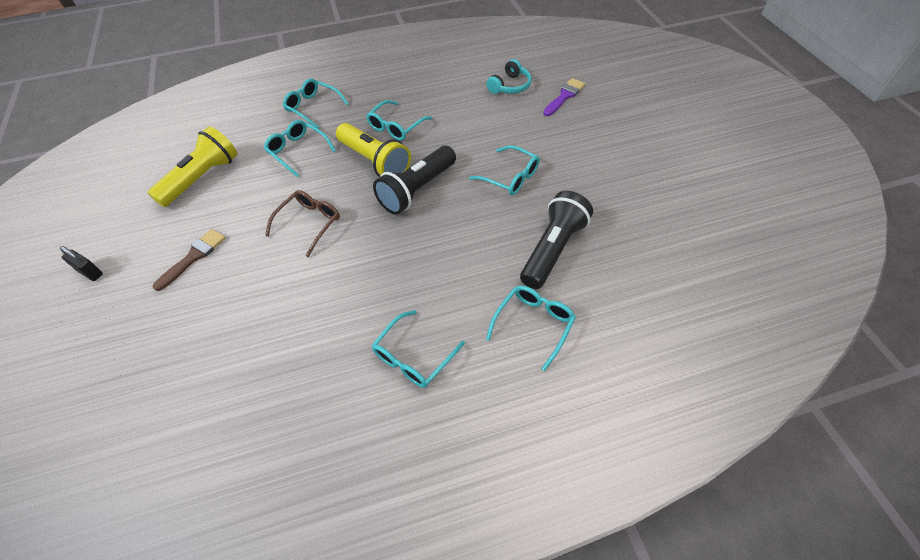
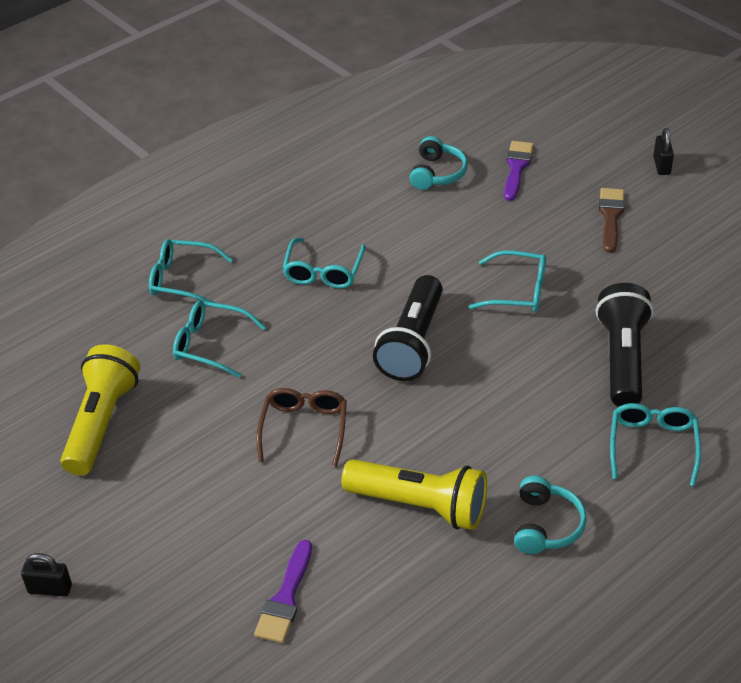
camera: 25 degrees left, 10 degrees down
(194, 257) = (181, 520): brown brush -> brown brush (611, 217)
(209, 337) = (285, 598): none -> purple brush
(375, 161) = (330, 325): yellow flashlight -> yellow flashlight (420, 505)
(414, 356) = (546, 525): turquoise glasses -> turquoise headphones
(668, 121) = (661, 166): none -> black padlock

